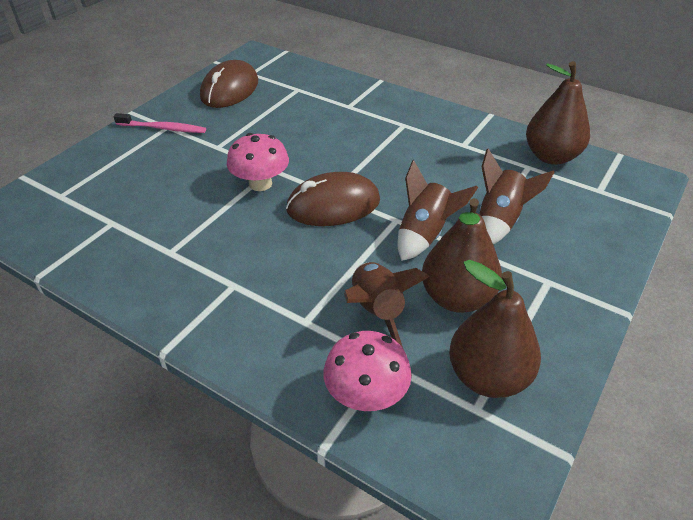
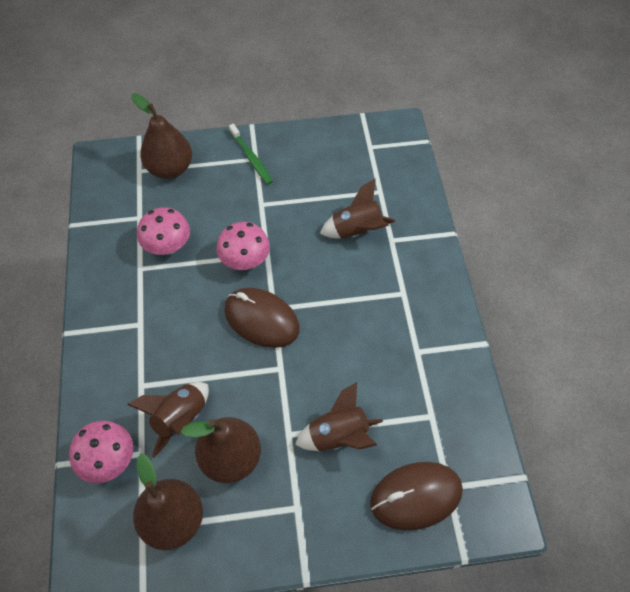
camera: 50 degrees right, 15 degrees up
(163, 128) = (251, 158): pink toothbrush -> green toothbrush
(174, 221) = (168, 246): none -> pink mushroom
(229, 89) = (335, 153): brown mouse -> brown mouse (416, 496)
(425, 235) = (279, 397): brown rocket -> brown rocket (357, 231)
(551, 156) = (463, 425): brown pear -> brown pear (170, 169)

